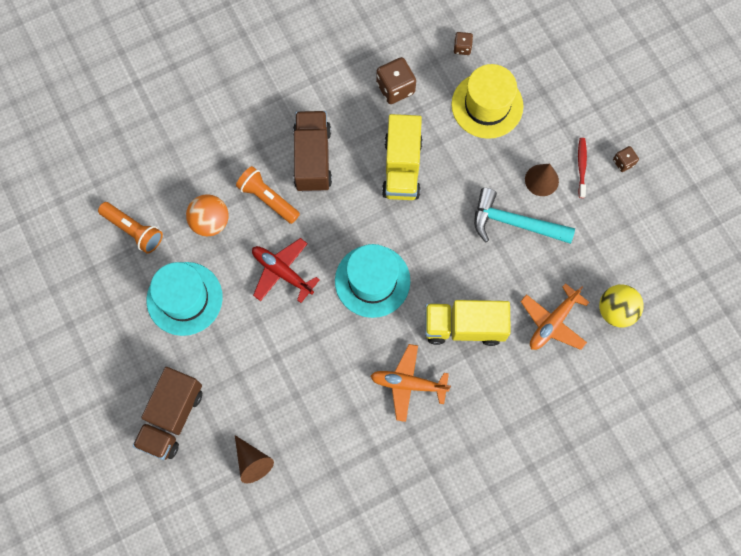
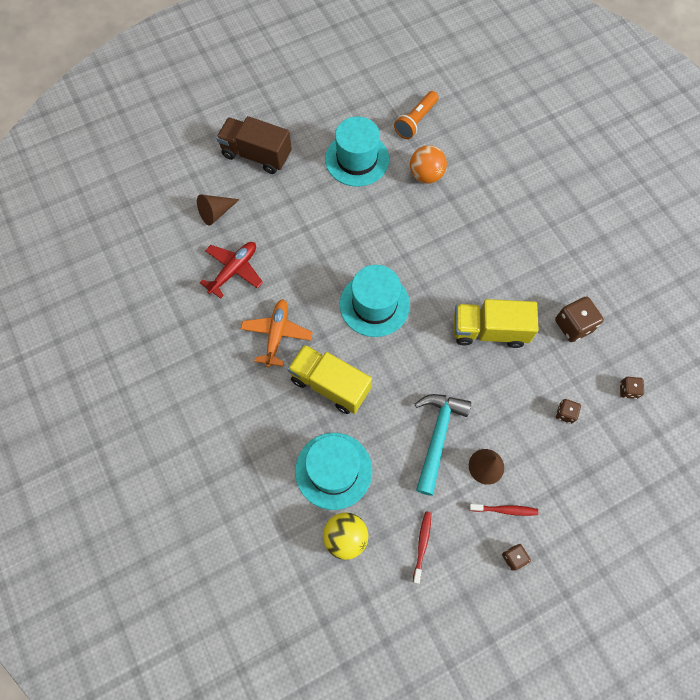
camera: 90 degrees right, 5 degrees down
(268, 199) = (450, 218): orange flashlight -> none
(282, 272) = (381, 231): red plane -> red plane (234, 270)
(312, 158) = (492, 253): brown truck -> none
(464, 327) = (330, 385): yellow truck -> yellow truck turned 60 degrees counterclockwise
(487, 105) = (565, 413): yellow hat -> brown dice
(553, 322) = (333, 470): orange plane -> turquoise hat
(618, 241) = (422, 545): none -> red toothbrush

